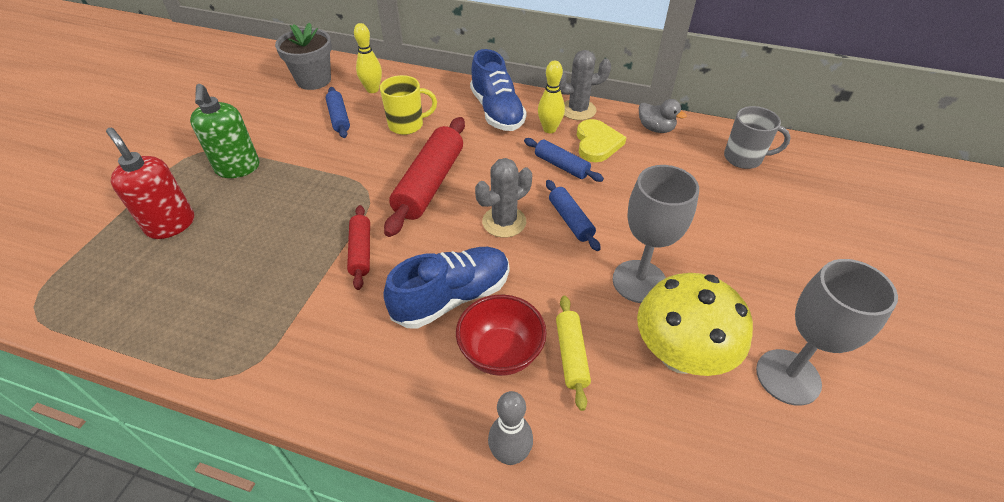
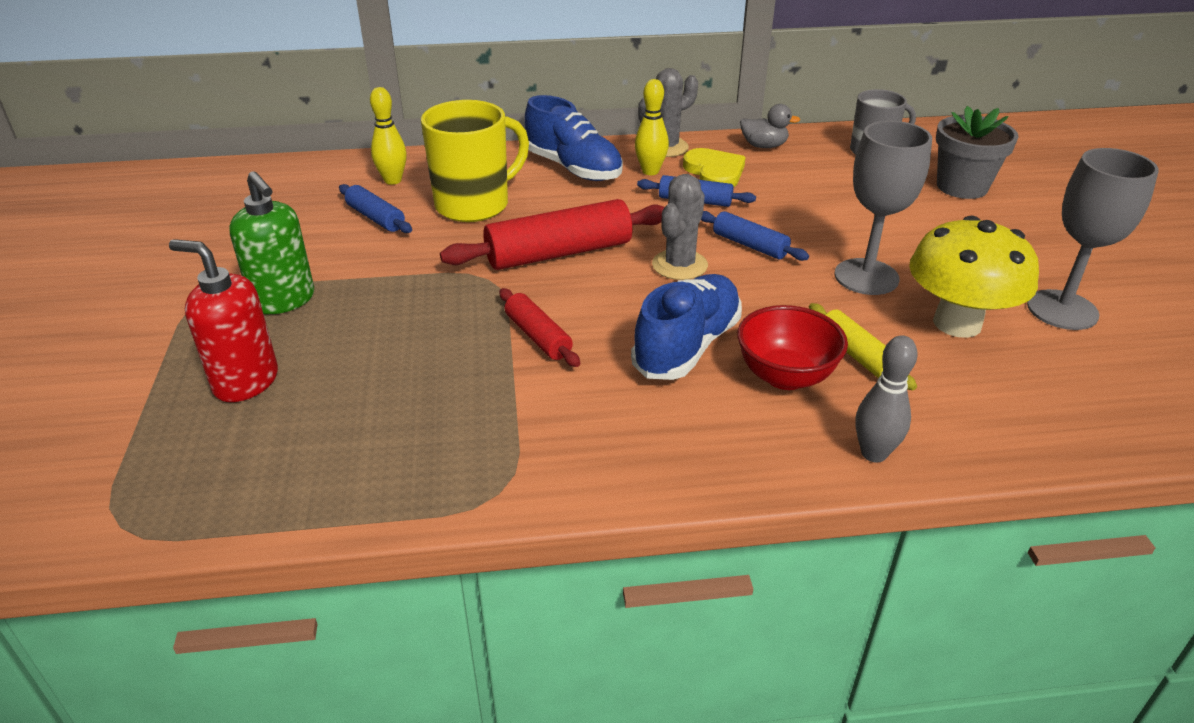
camera: 25 degrees left, 10 degrees down
(314, 80) = (299, 187): grey flower pot -> grey flower pot (962, 187)
(407, 125) = (474, 205): yellow mug -> yellow mug, size x1.54
(430, 184) = (559, 253): red rolling pin -> red rolling pin turned 75 degrees clockwise

